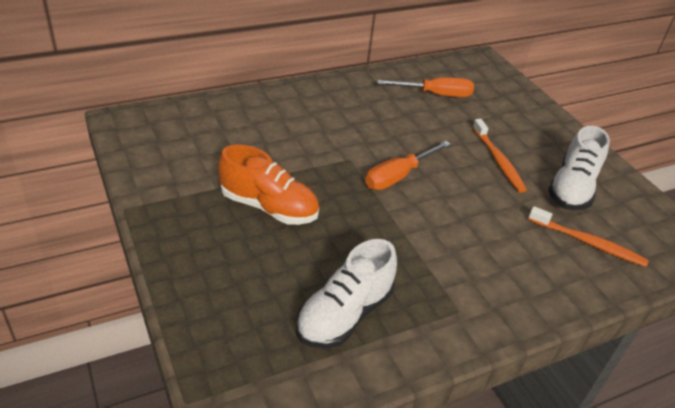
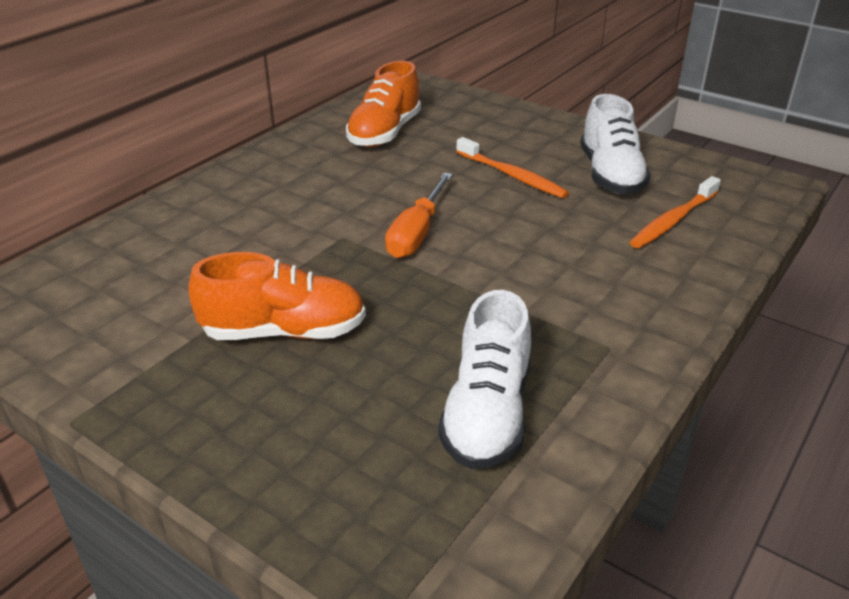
camera: 25 degrees left, 5 degrees down
(435, 94) = (384, 133): orange screwdriver -> orange shoe
(588, 243) = (673, 220): orange toothbrush -> orange toothbrush turned 135 degrees clockwise

